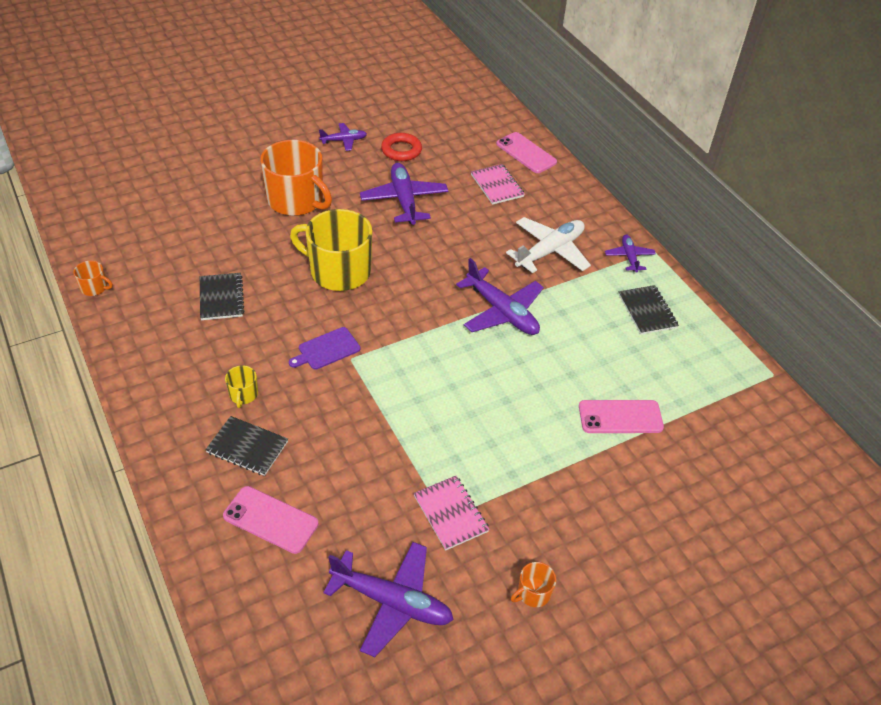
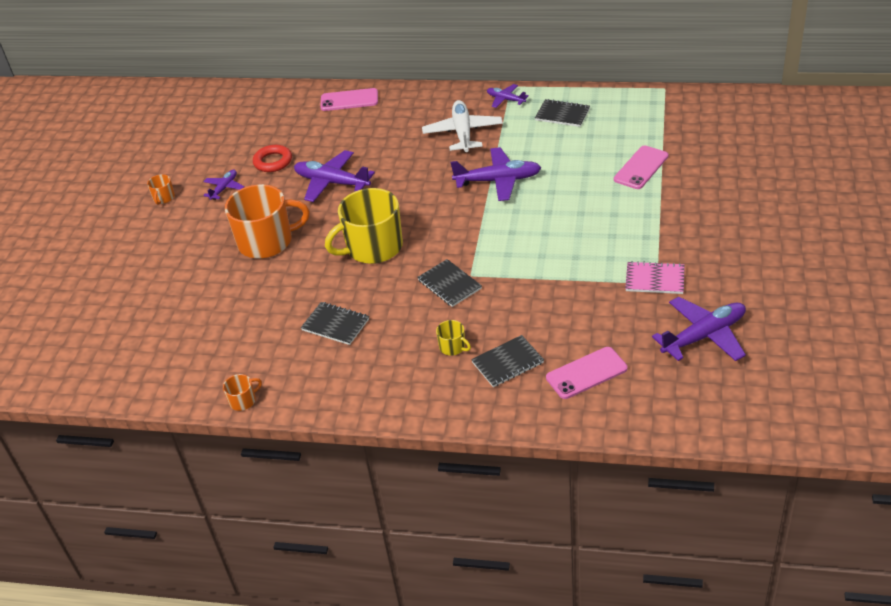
camera: 45 degrees left, 5 degrees down
(327, 349) = (449, 284): purple cutting board -> black notebook
(497, 186) = (368, 129): pink notebook -> none
(533, 593) = (746, 267): orange mug -> orange mug (163, 198)

